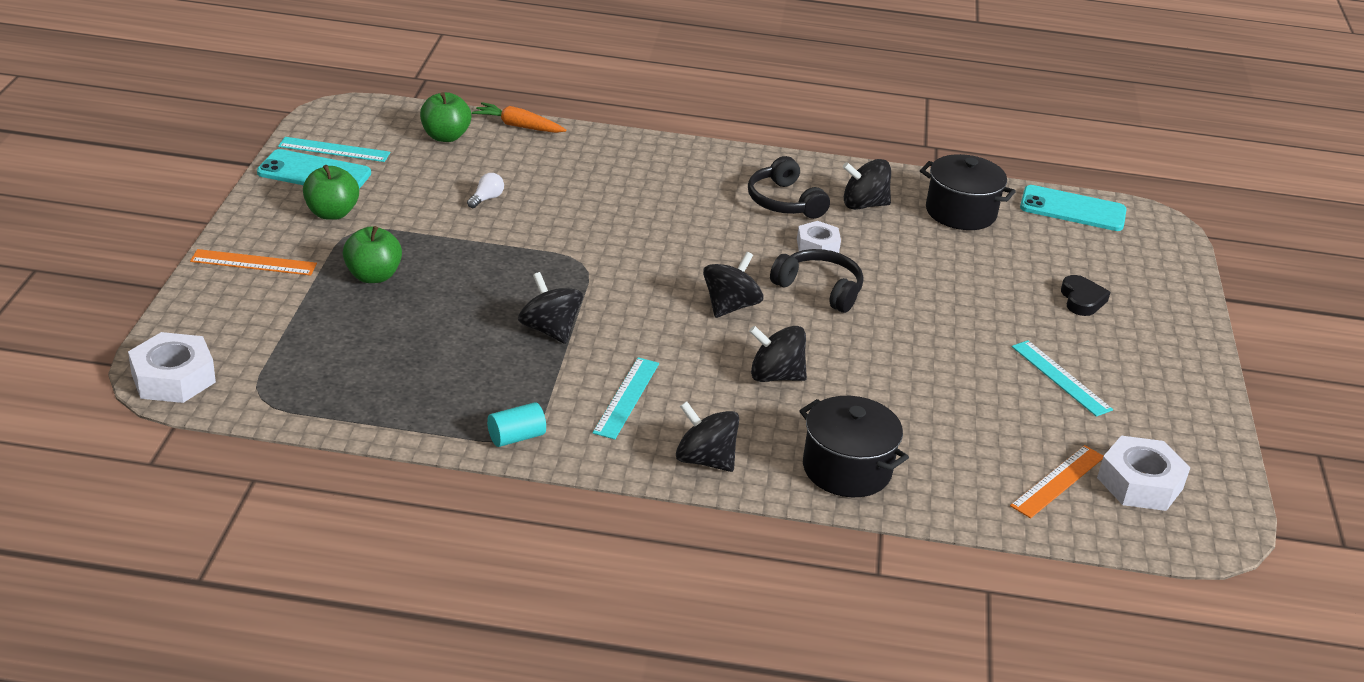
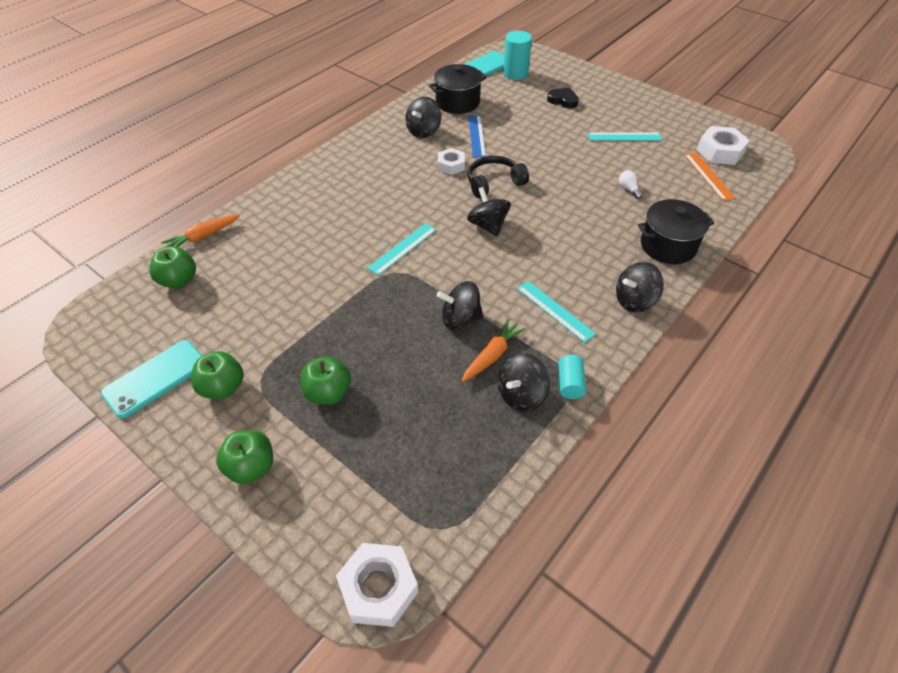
camera: 55 degrees left, 15 degrees up
(253, 263) = (251, 467): orange ruler -> green apple
(334, 150) = (133, 353): turquoise ruler -> turquoise ruler (402, 248)
(486, 199) = (280, 290): white light bulb -> white light bulb (628, 189)
(513, 368) = (492, 355): none -> orange carrot
(775, 376) = (568, 236): black spinning top -> black spinning top (521, 395)
(784, 202) = (396, 158): black headphones -> none
(903, 248) = (476, 136): none -> blue ruler
(1095, 241) = (515, 74): none -> turquoise cylinder

